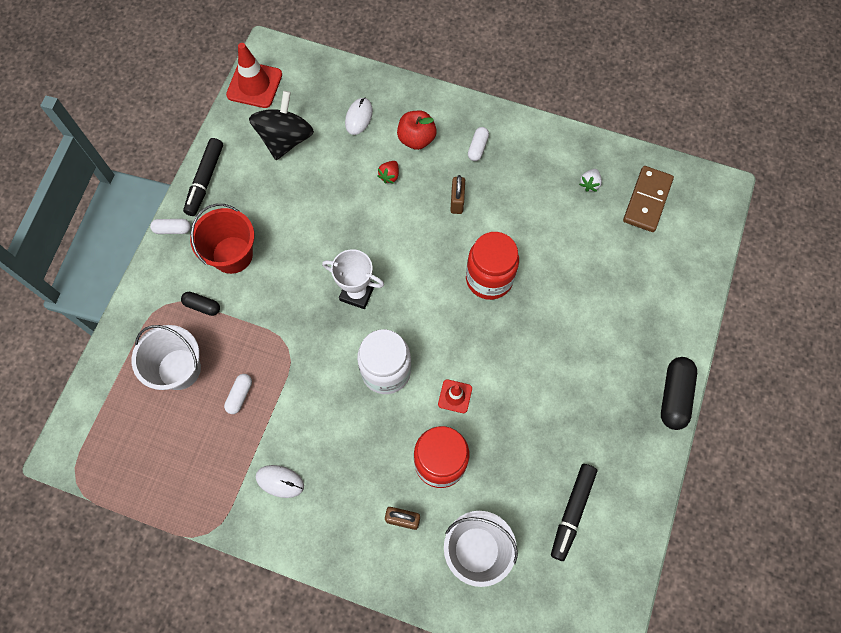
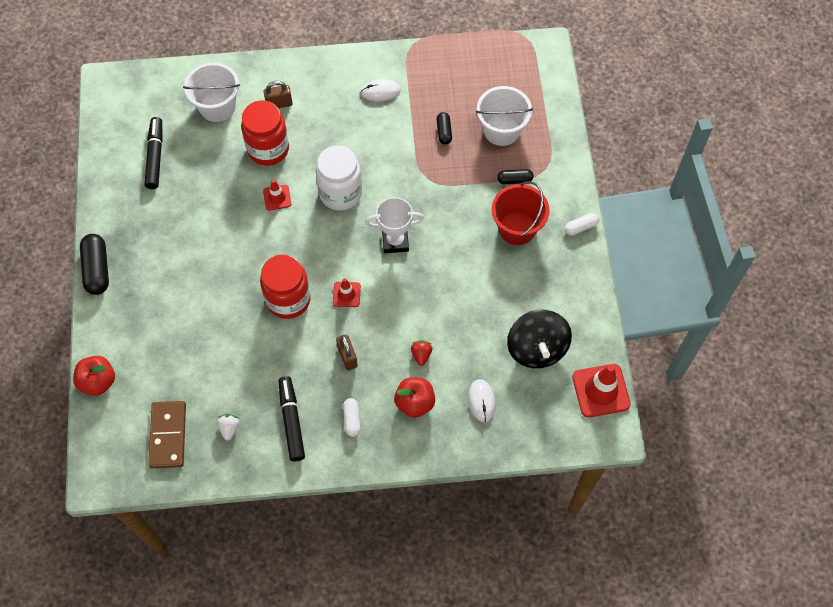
camera: 155 degrees right, 5 degrees down
(205, 180) = (583, 280): black marker -> black marker (291, 421)
(240, 395) = (444, 132): white capsule -> black capsule
(430, 260) = (346, 294): none -> red traffic cone
(700, 276) = (98, 381): none -> red apple

